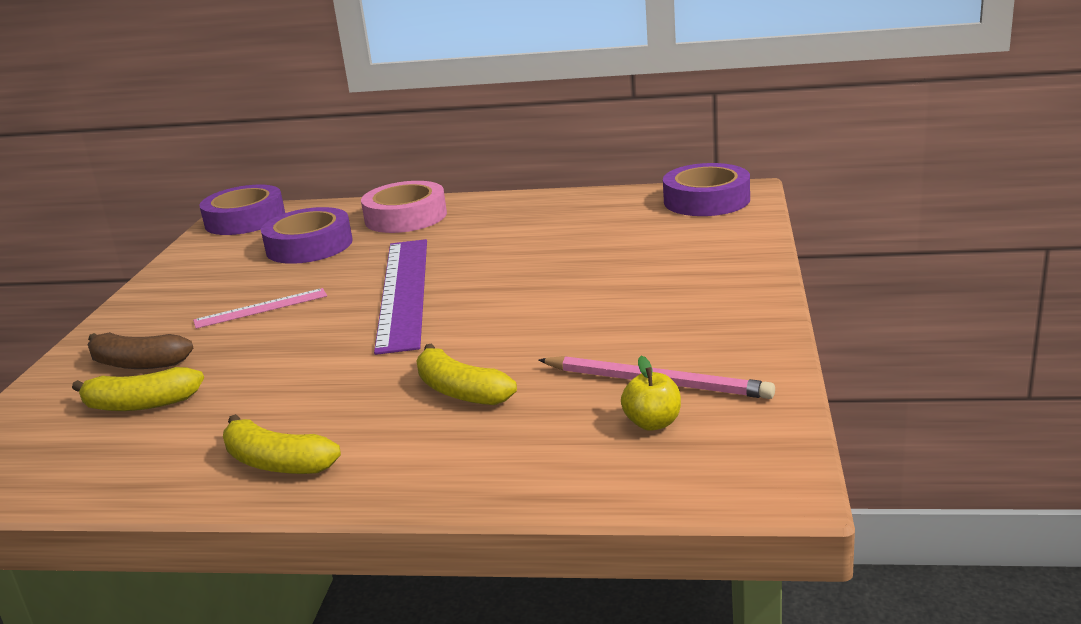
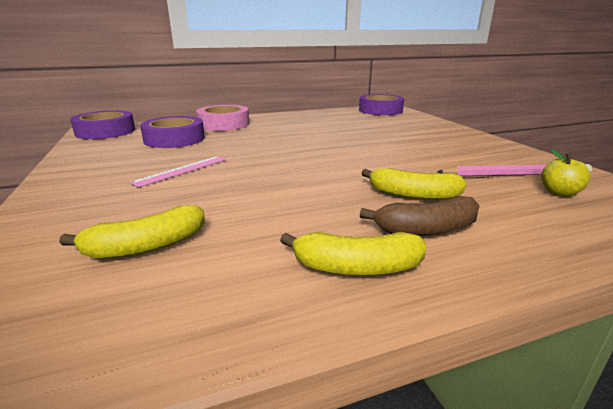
camera: 30 degrees left, 0 degrees up
(137, 363) = (106, 217): brown banana -> brown banana (426, 229)
(403, 292) = (279, 153): purple ruler -> none

